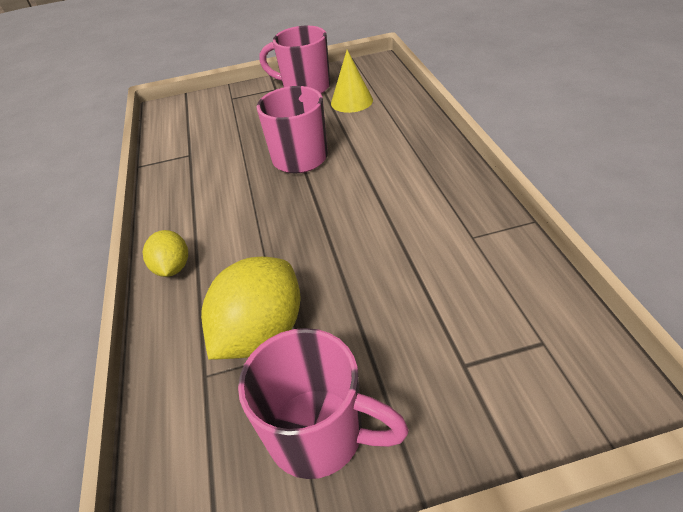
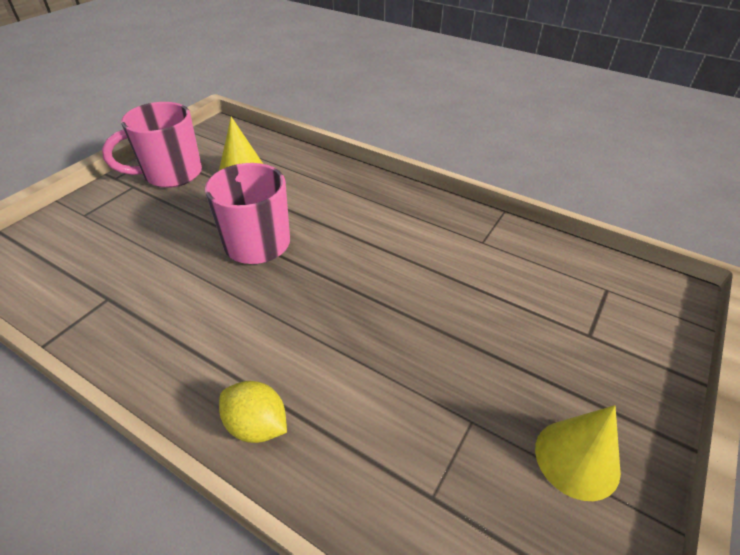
camera: 50 degrees left, 0 degrees up
(261, 333) = (431, 419): yellow lemon -> none
(319, 434) = (577, 459): pink mug -> yellow cone

